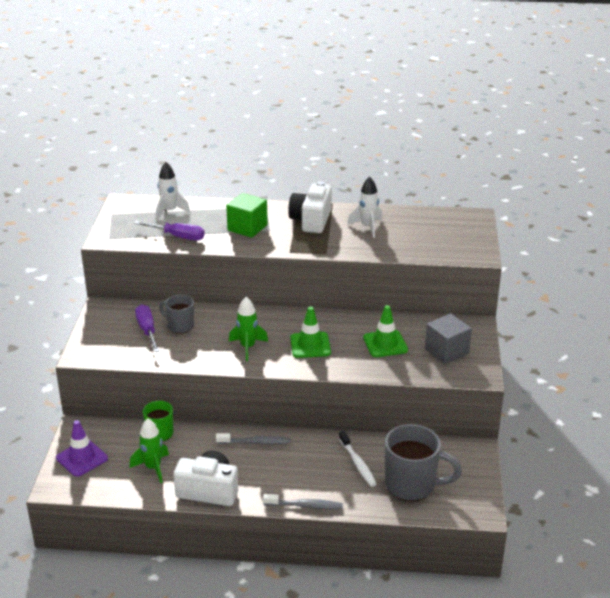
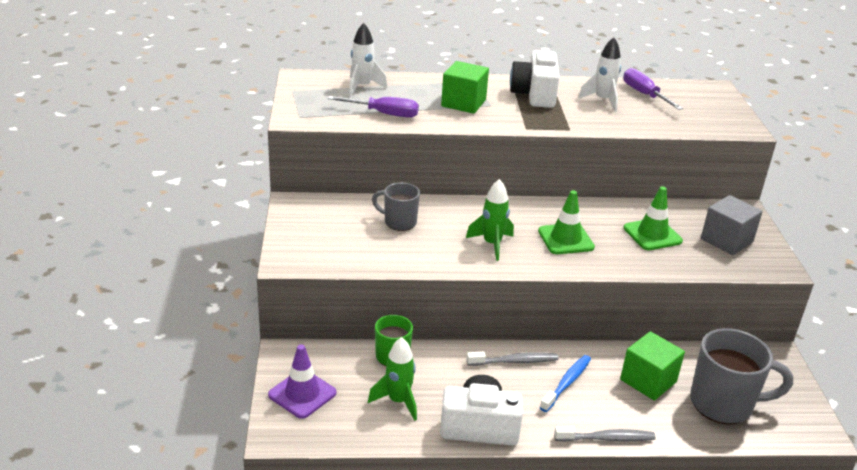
camera: 10 degrees left, 0 degrees up
(147, 330) = (360, 228): purple screwdriver -> purple screwdriver (644, 94)
(290, 461) = (567, 383): none -> blue toothbrush
(358, 463) = (648, 381): white toothbrush -> green cube

